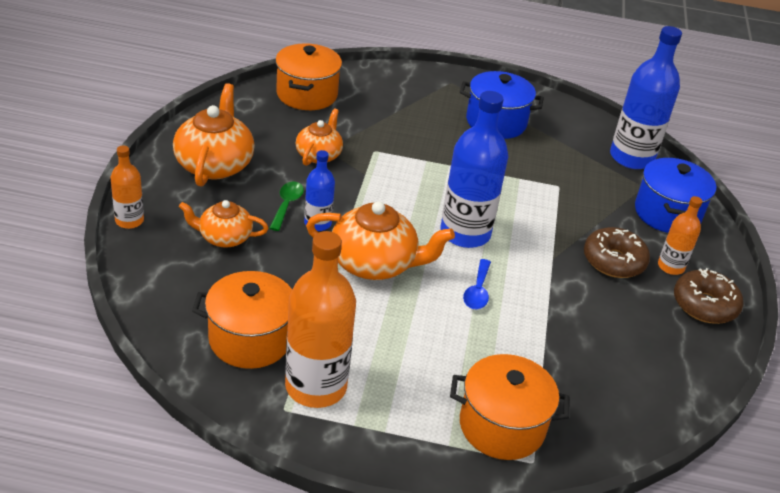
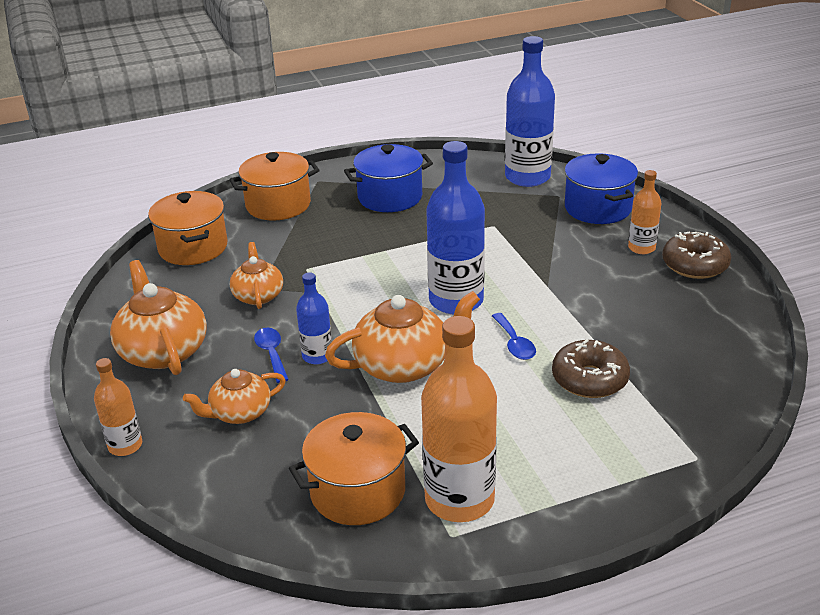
camera: 25 degrees left, 5 degrees down
(287, 205) = (272, 354): green spoon -> blue spoon
(502, 426) = (645, 443): orange pot -> orange pot (278, 205)
(613, 261) = (595, 265): brown donut -> brown donut (589, 379)

